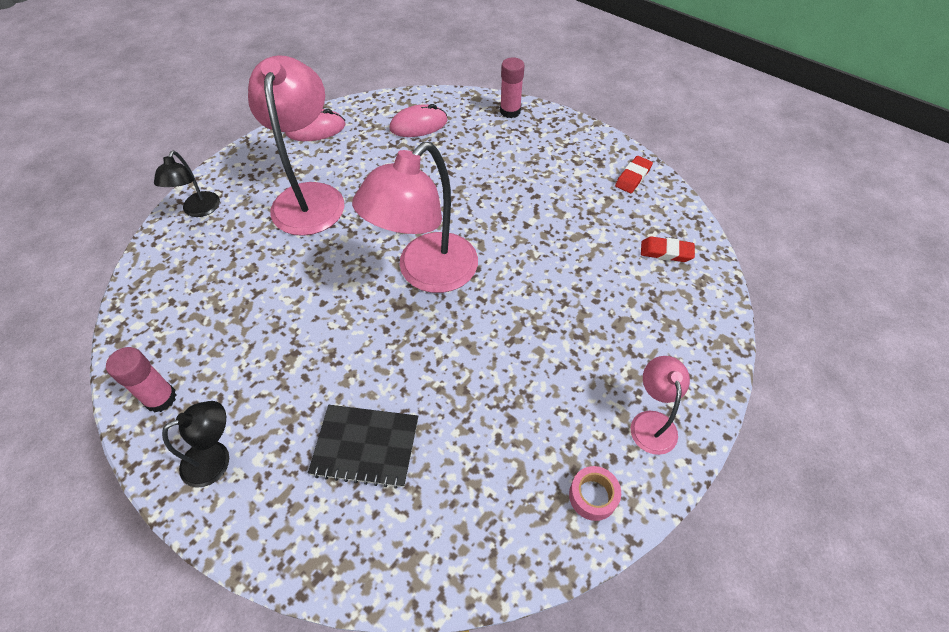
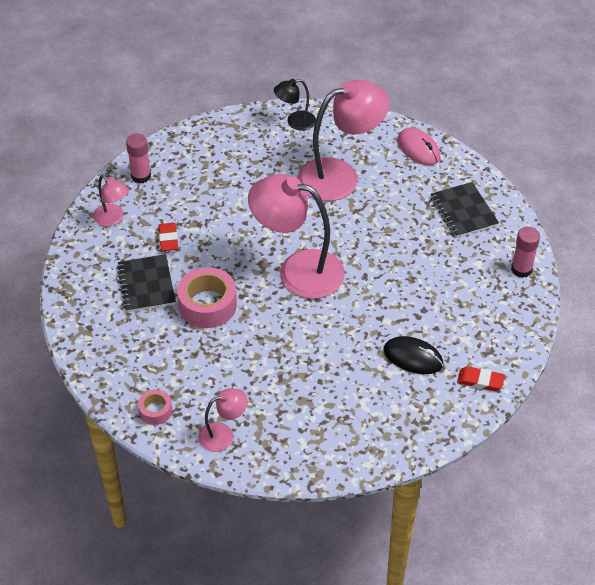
camera: 70 degrees right, 5 degrees down
(216, 459) = (113, 219): black lamp -> pink lamp
(418, 125) = (463, 211): pink mouse -> black notebook
(436, 381) = (207, 305): none -> pink tape
(588, 215) = (413, 357): none -> black mouse
(666, 252) = (396, 420): red eraser -> red eraser (168, 239)

